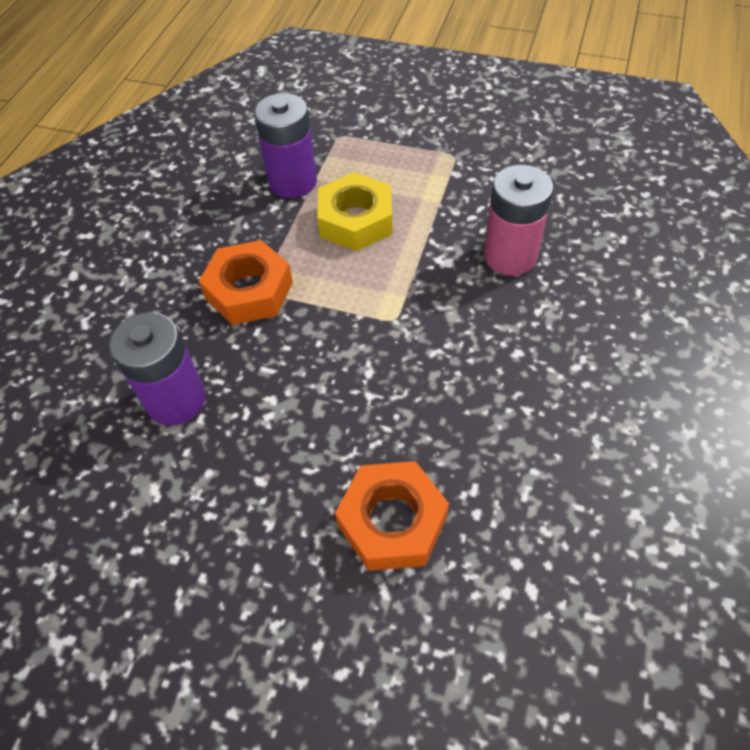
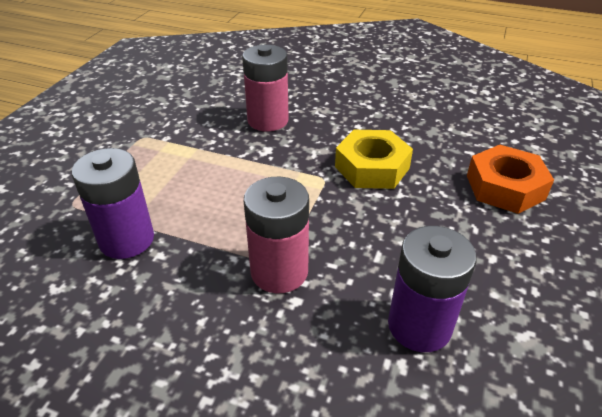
camera: 90 degrees left, 15 degrees down
(249, 291) = (279, 271): orange nut -> pink battery
(356, 220) = (203, 196): yellow nut -> yellow nut (372, 167)

